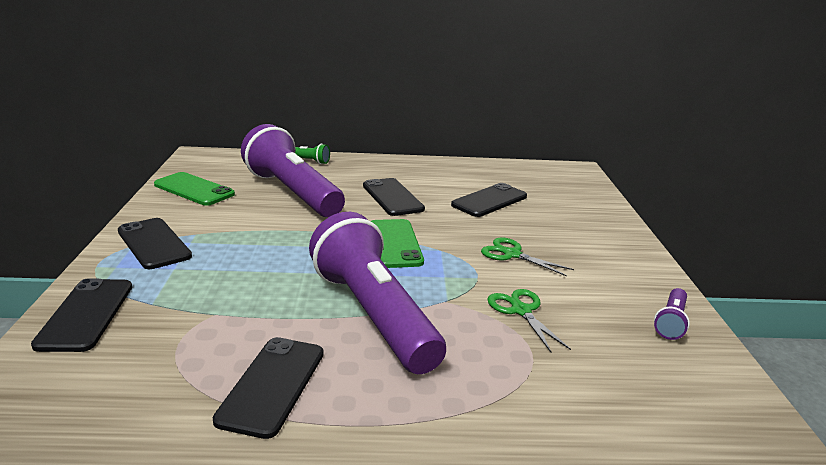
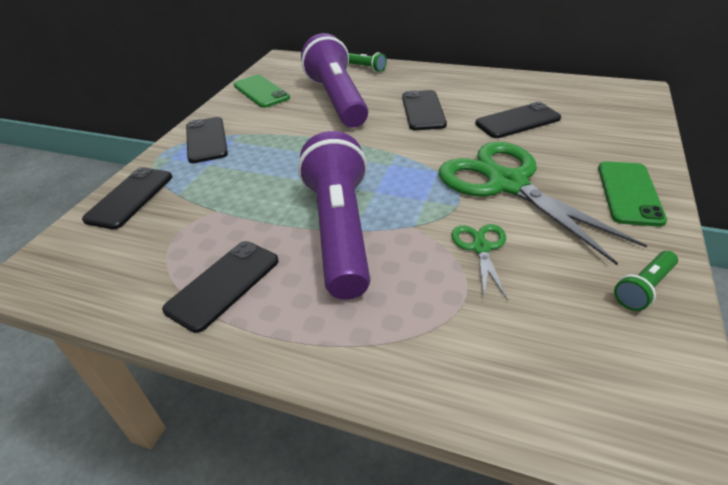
camera: 25 degrees right, 15 degrees up
(395, 243) = (398, 160): green phone -> green phone (629, 193)
(512, 254) = (507, 184): green scissors -> green scissors, size x2.22
(671, 322) = (644, 288): purple flashlight -> green flashlight

